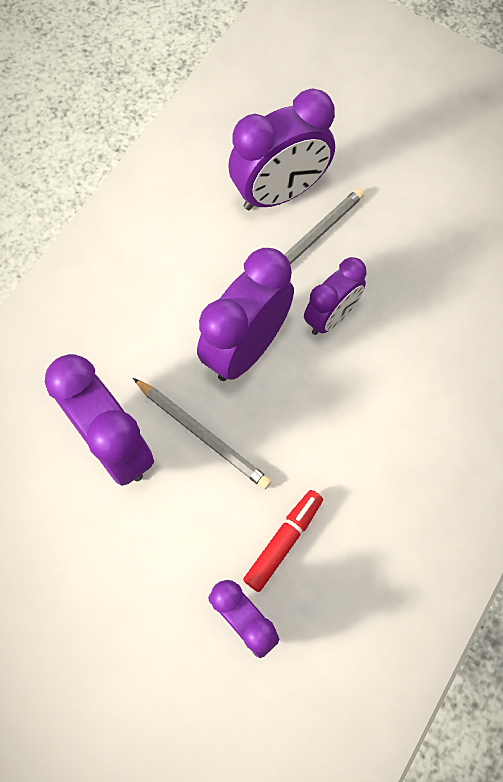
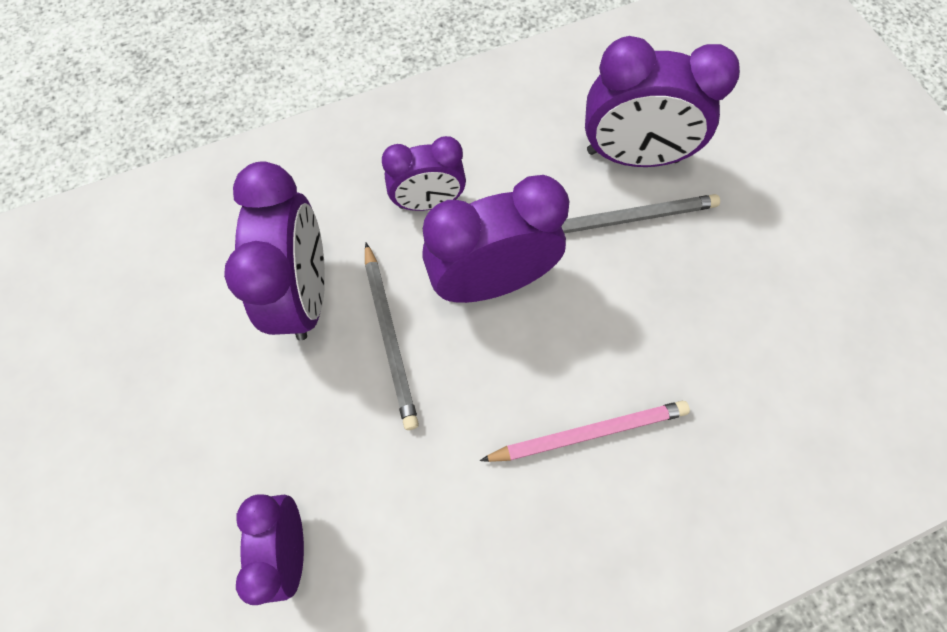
camera: 35 degrees right, 0 degrees up
(283, 541) = (386, 495): red marker -> none
(331, 317) = (597, 304): purple clock -> purple clock (428, 202)
(386, 408) = (588, 432): none -> pink pencil

